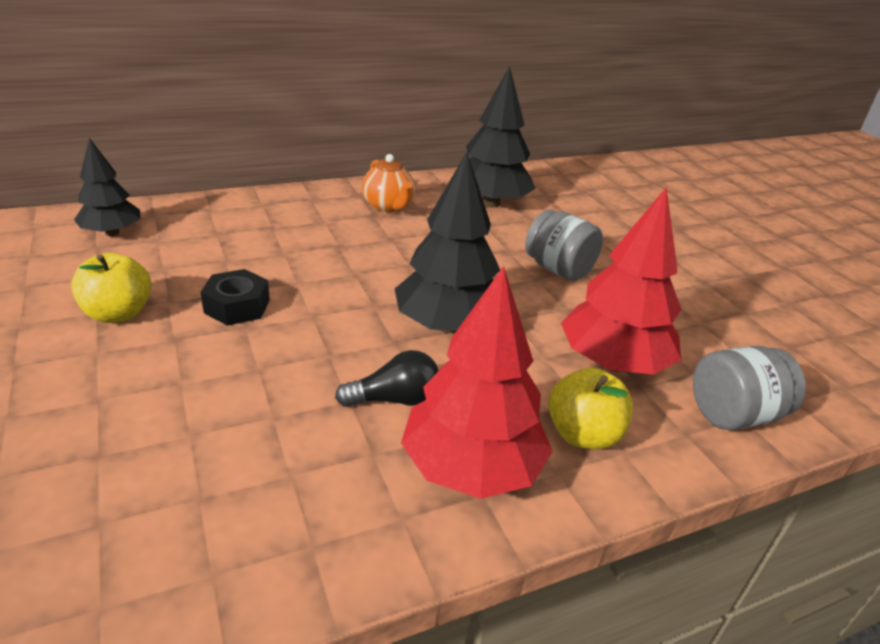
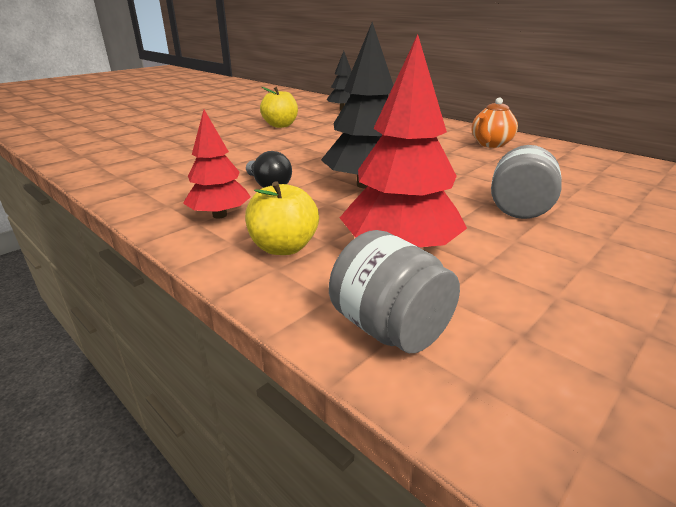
camera: 70 degrees right, 5 degrees down
(237, 306) = (314, 139): black nut -> none
(471, 468) = (219, 215): red tree -> red tree, size x0.62
(490, 203) = (577, 169): black tree -> none

